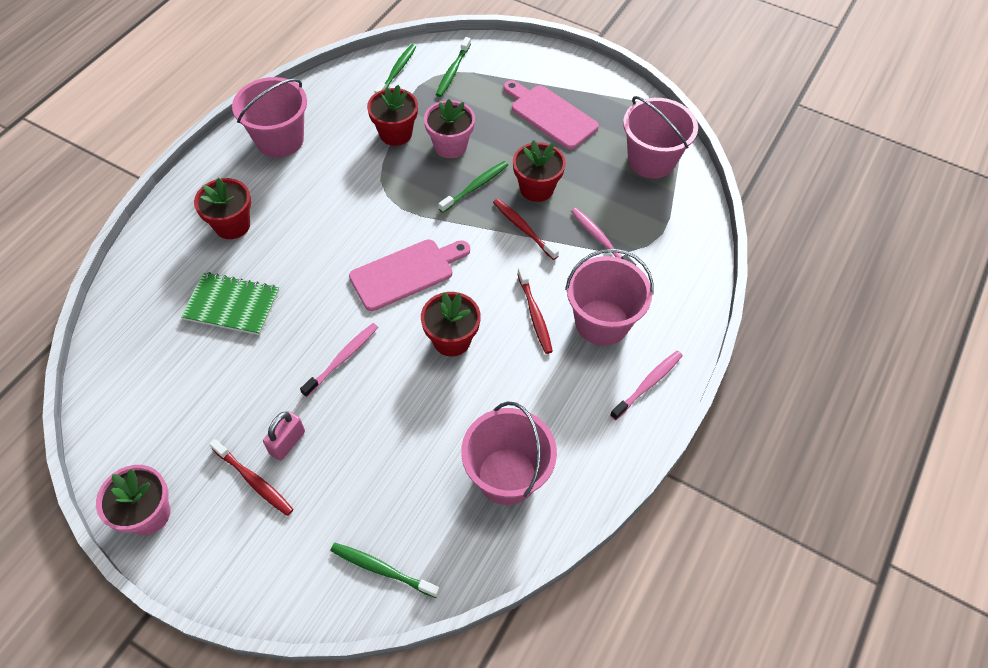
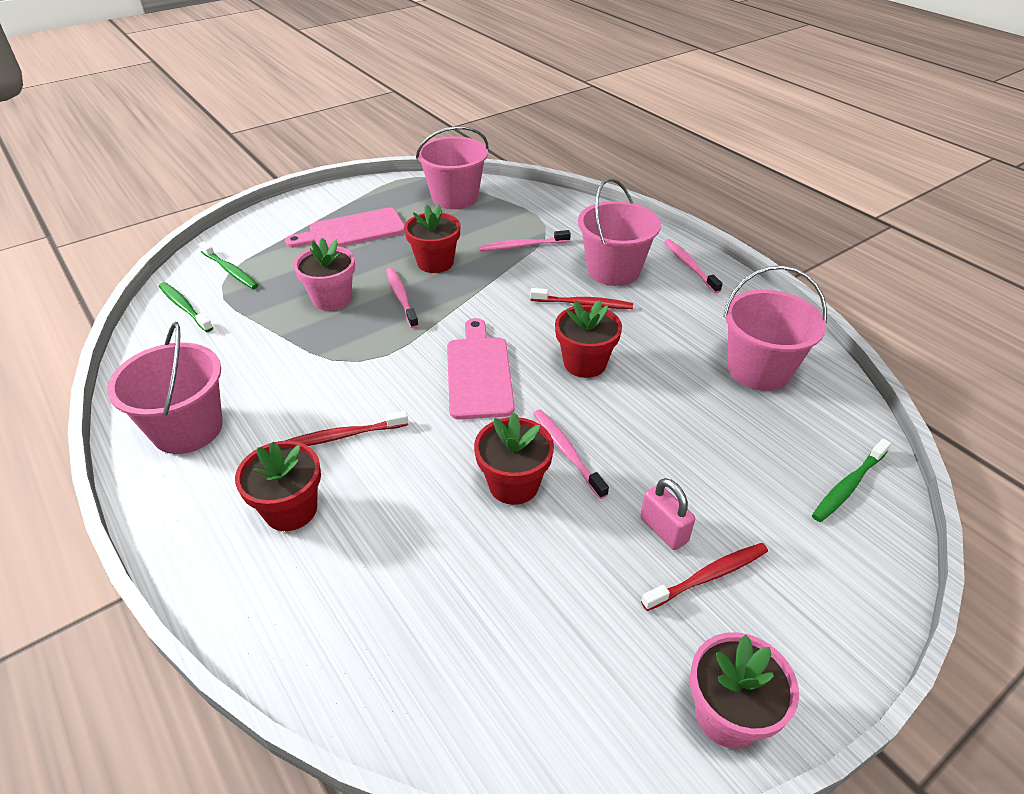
camera: 65 degrees left, 15 degrees down
(232, 305) = (426, 540): green notebook -> none
(395, 133) = (276, 331): red flower pot -> red flower pot (513, 484)
(475, 187) = (401, 297): green toothbrush -> pink toothbrush
(523, 228) = (477, 283): red toothbrush -> red toothbrush (343, 436)

